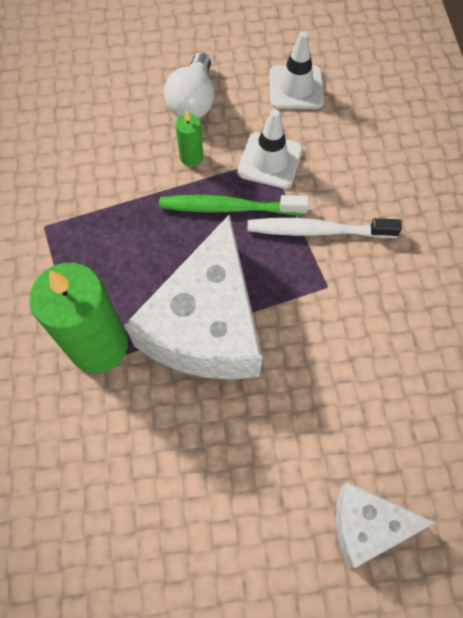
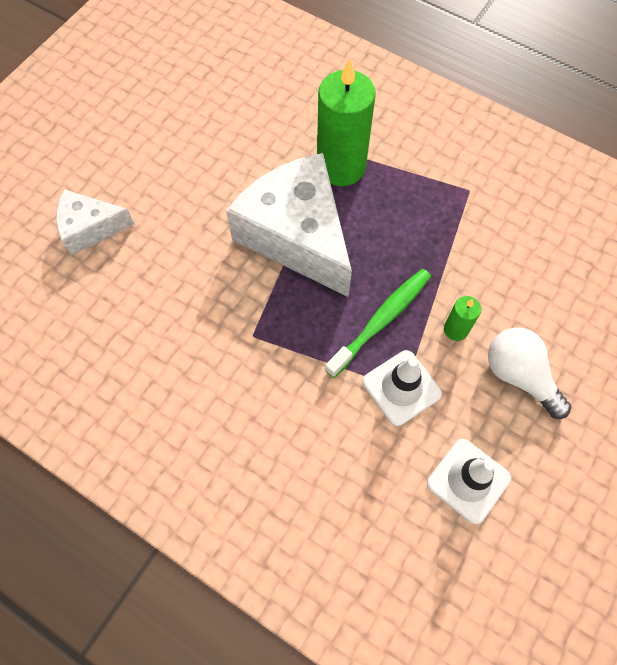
camera: 130 degrees right, 0 degrees up
(317, 231) = (303, 368): white toothbrush -> none
(367, 525) = (90, 228): white cheese -> white cheese turned 135 degrees counterclockwise

